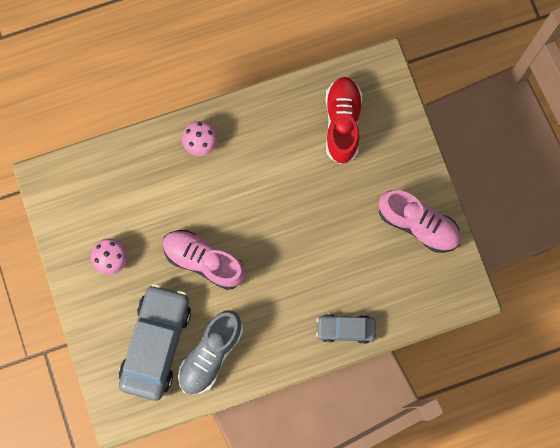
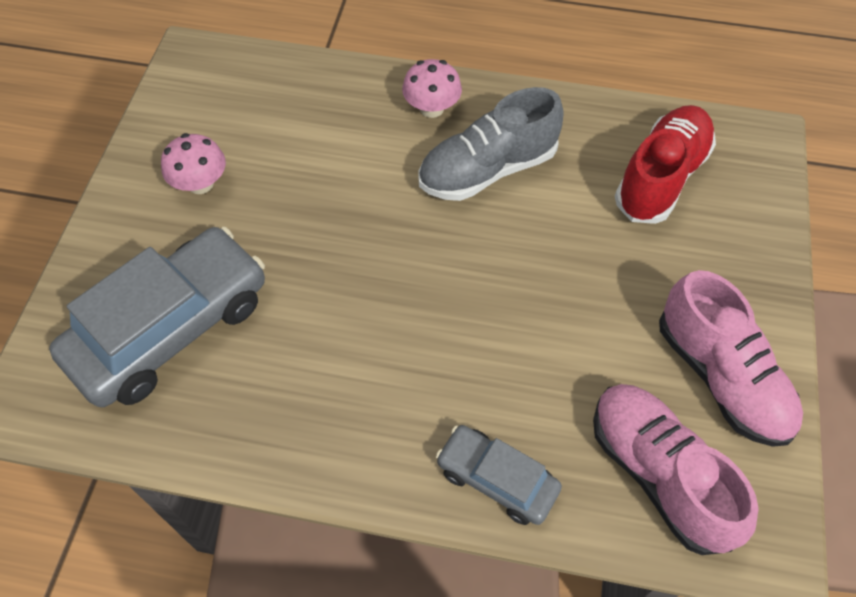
camera: 30 degrees right, 20 degrees down
(204, 261) = (329, 252): pink shoe -> pink shoe (658, 474)
(211, 354) = (241, 392): grey shoe -> grey shoe (487, 170)

